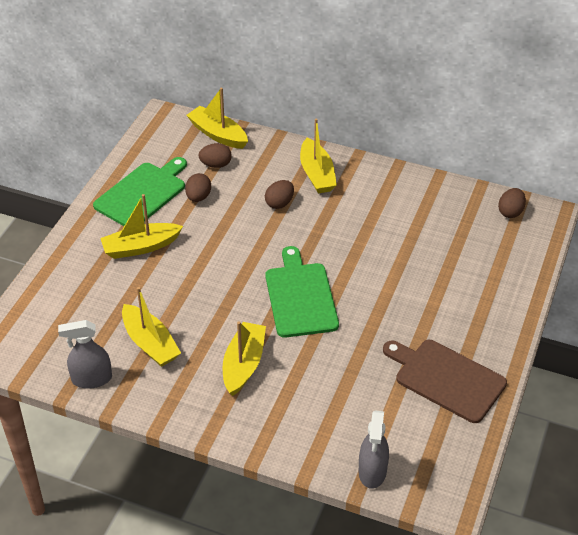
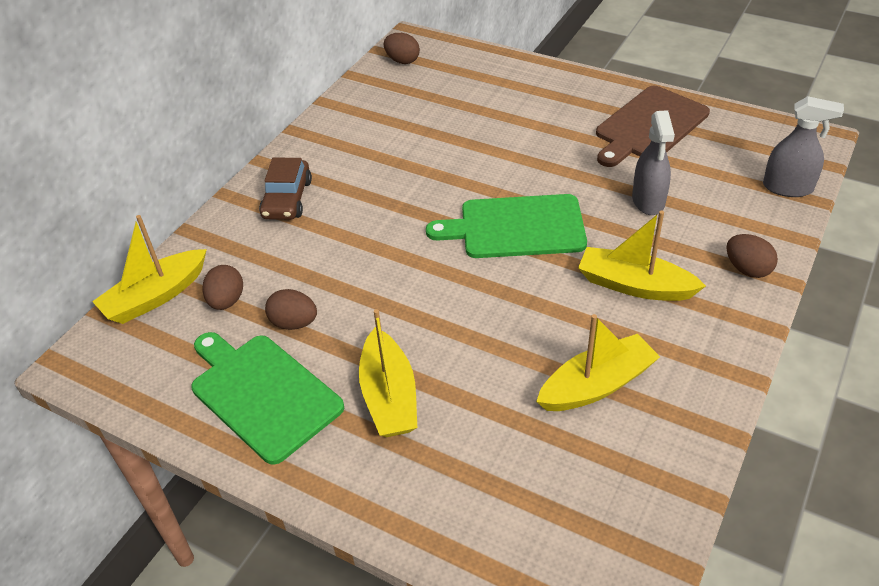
camera: 80 degrees left, 0 degrees up
(91, 379) = (670, 459): grey spray bottle -> grey spray bottle (648, 201)
(279, 203) = (334, 237): brown egg -> brown egg (747, 269)
(317, 174) = (287, 199): yellow boat -> brown car

